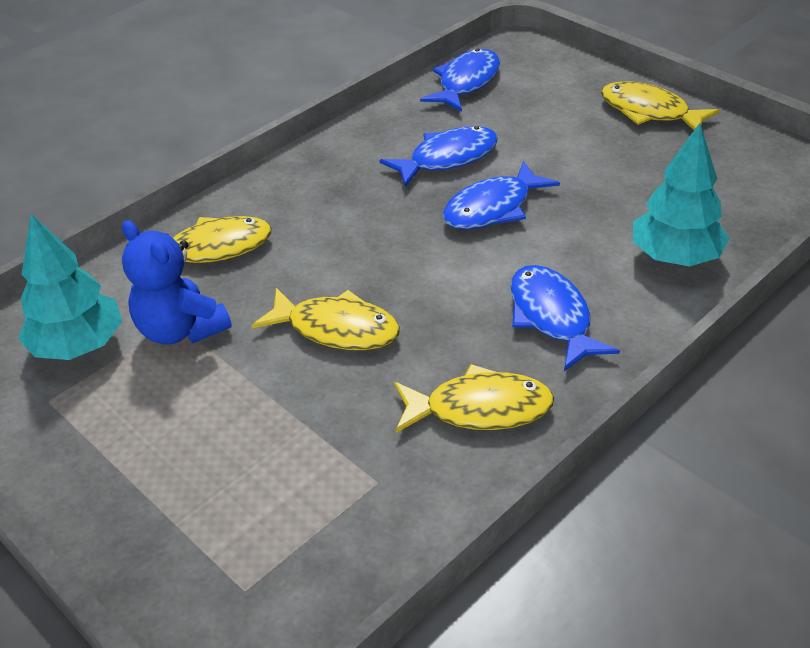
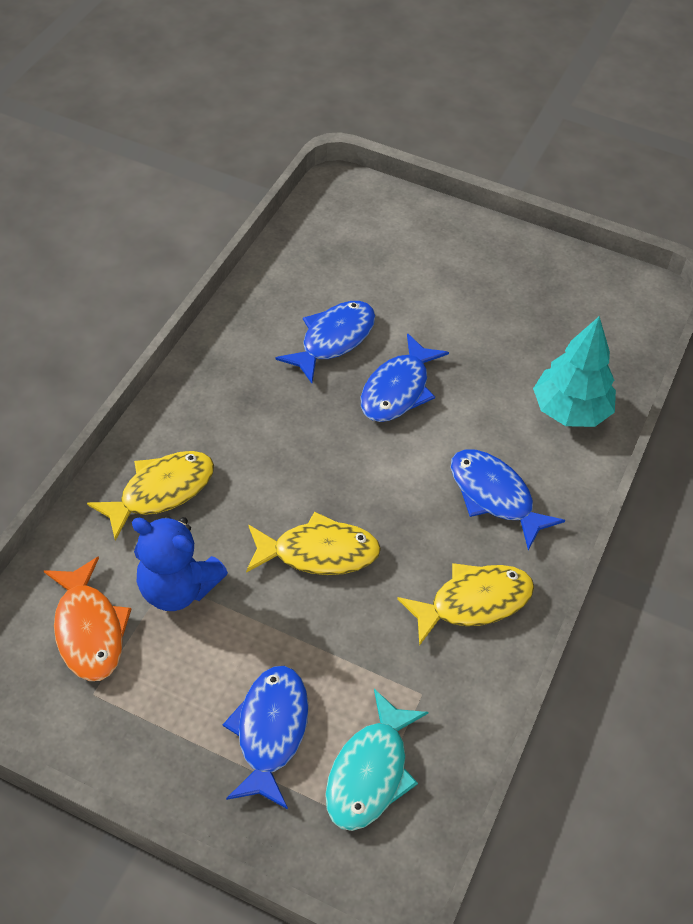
camera: 25 degrees left, 10 degrees up
(78, 346) = (89, 630): turquoise tree -> orange fish
(280, 544) = (370, 772): none -> turquoise fish
(466, 82) = (311, 243): blue fish -> blue fish (270, 731)
(649, 112) = (491, 250): yellow fish -> none

